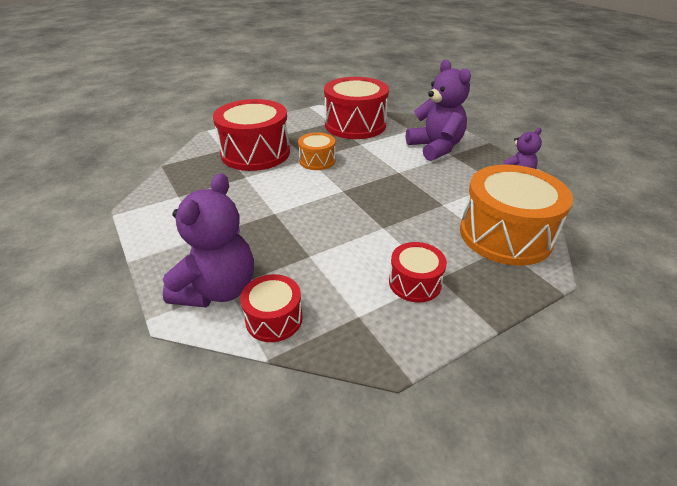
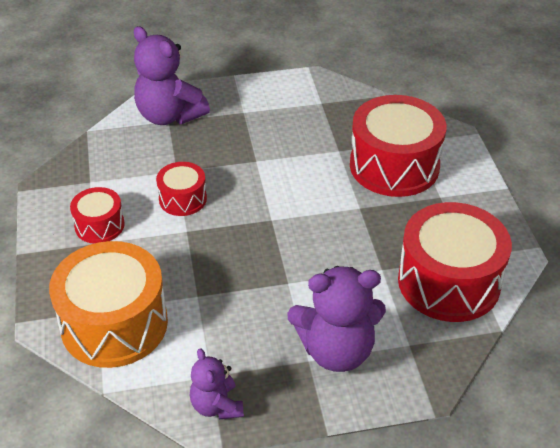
camera: 110 degrees right, 5 degrees up
(274, 319) = (119, 139): red drum -> red drum (183, 199)
(317, 161) = (351, 214): orange drum -> none

